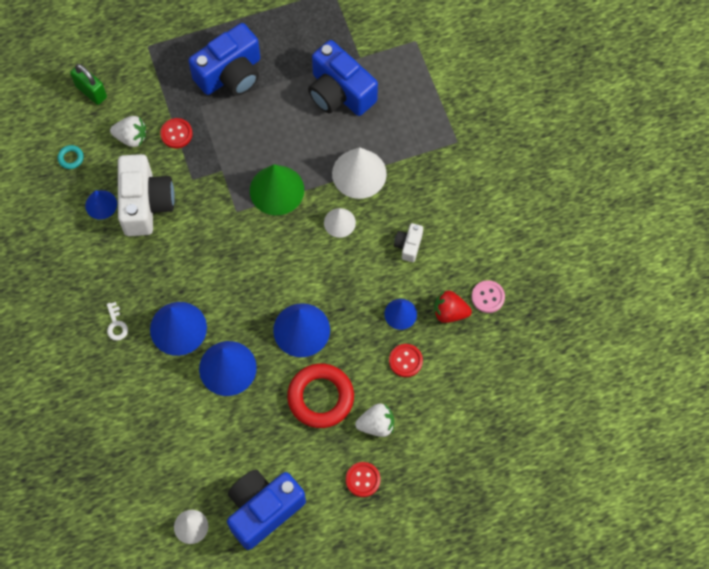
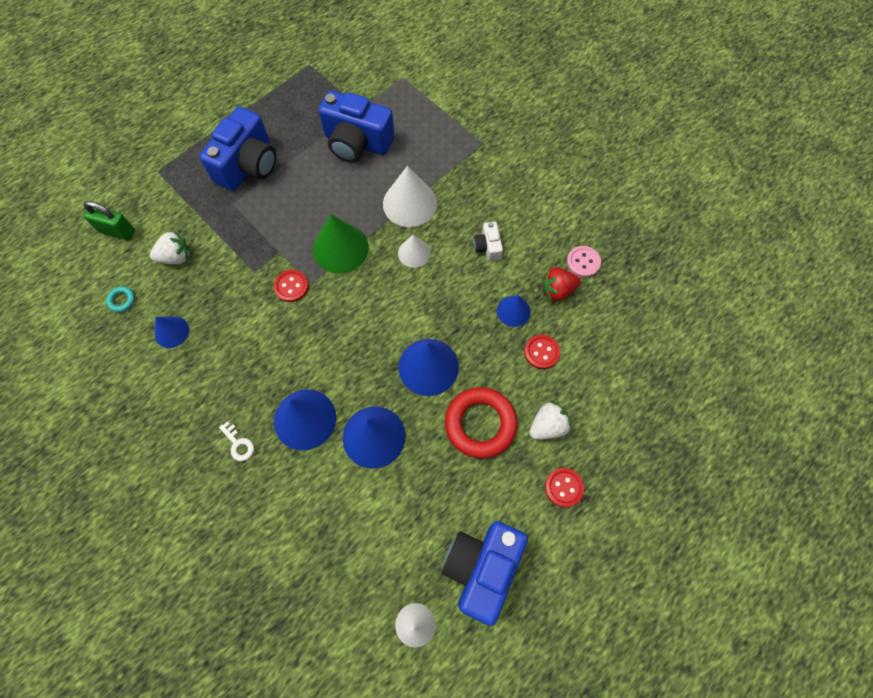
camera: 25 degrees left, 0 degrees up
(145, 204) = (217, 312): white camera -> none
(176, 134) = (220, 236): red button -> red button (291, 286)

